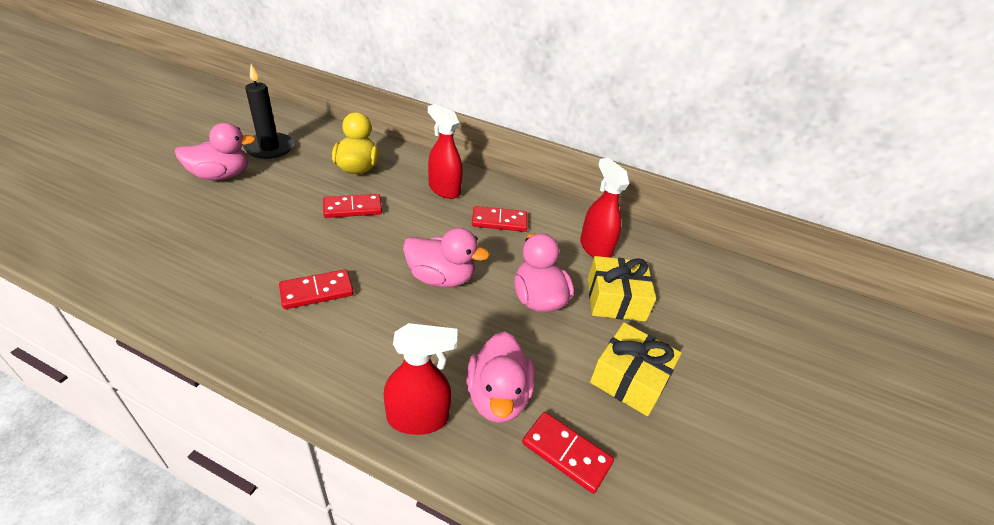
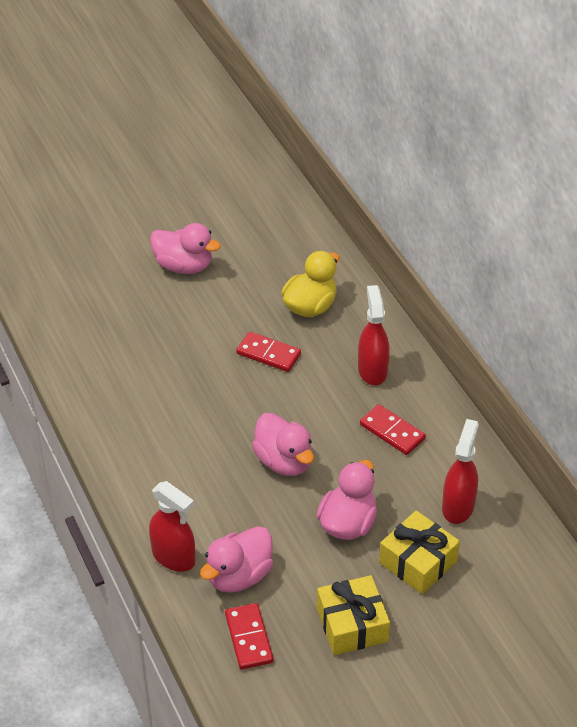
camera: 45 degrees right, 5 degrees up
(269, 148) = (247, 246): black candle -> none
(317, 291) = (179, 423): red domino -> none

